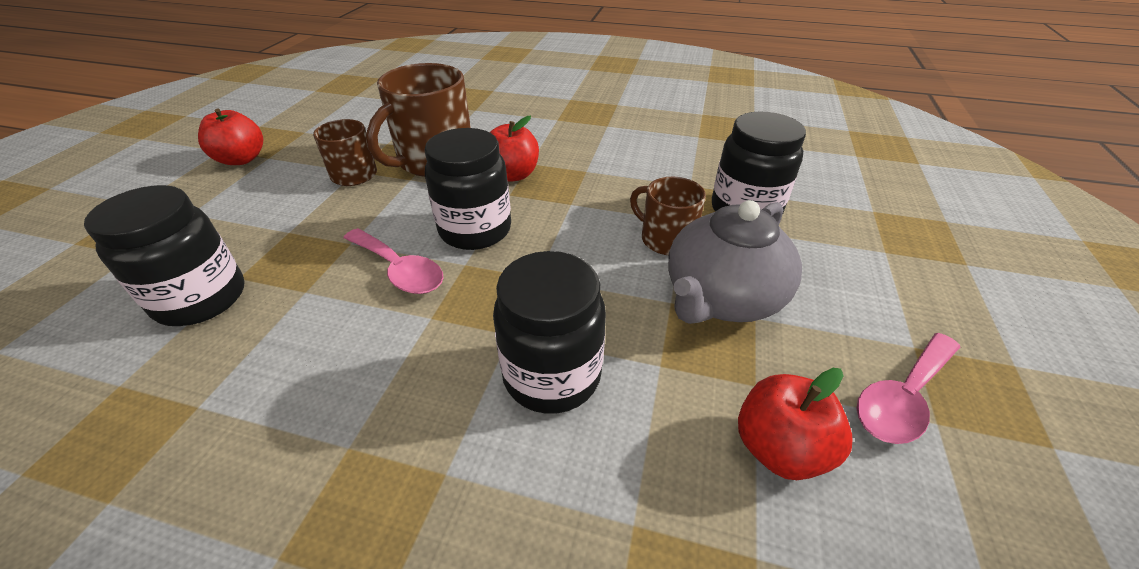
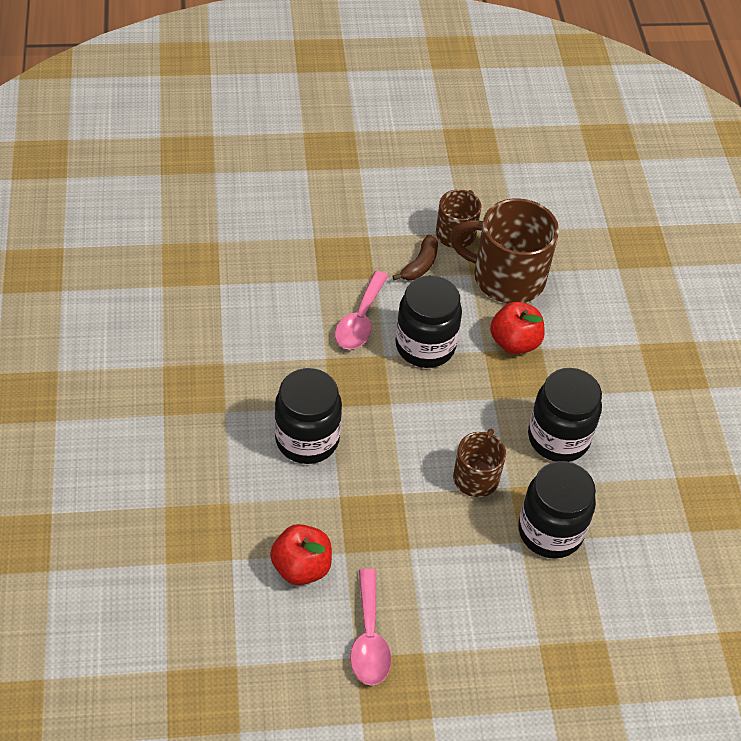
camera: 65 degrees right, 10 degrees up
(201, 299) = (288, 232): black jar -> black jar (558, 438)
(241, 159) = (437, 150): red apple -> none
(367, 206) = (420, 265): none -> brown banana
(721, 298) = (421, 524): grey teapot -> none
(902, 397) = (369, 638): pink spoon -> pink spoon turned 120 degrees counterclockwise

